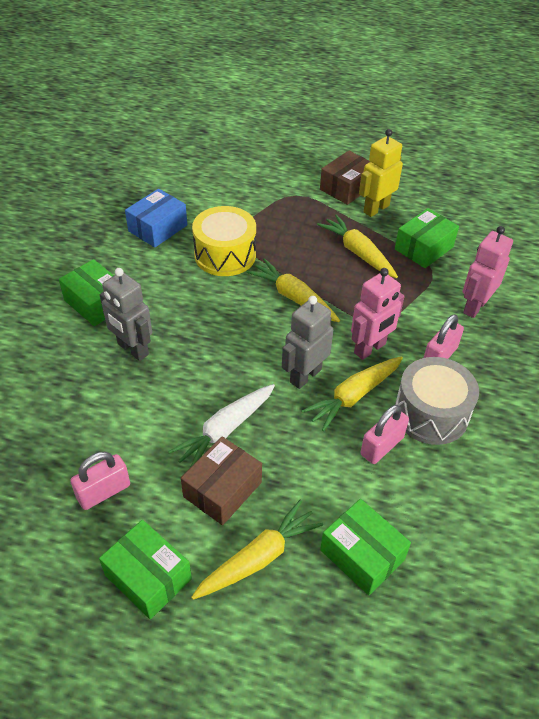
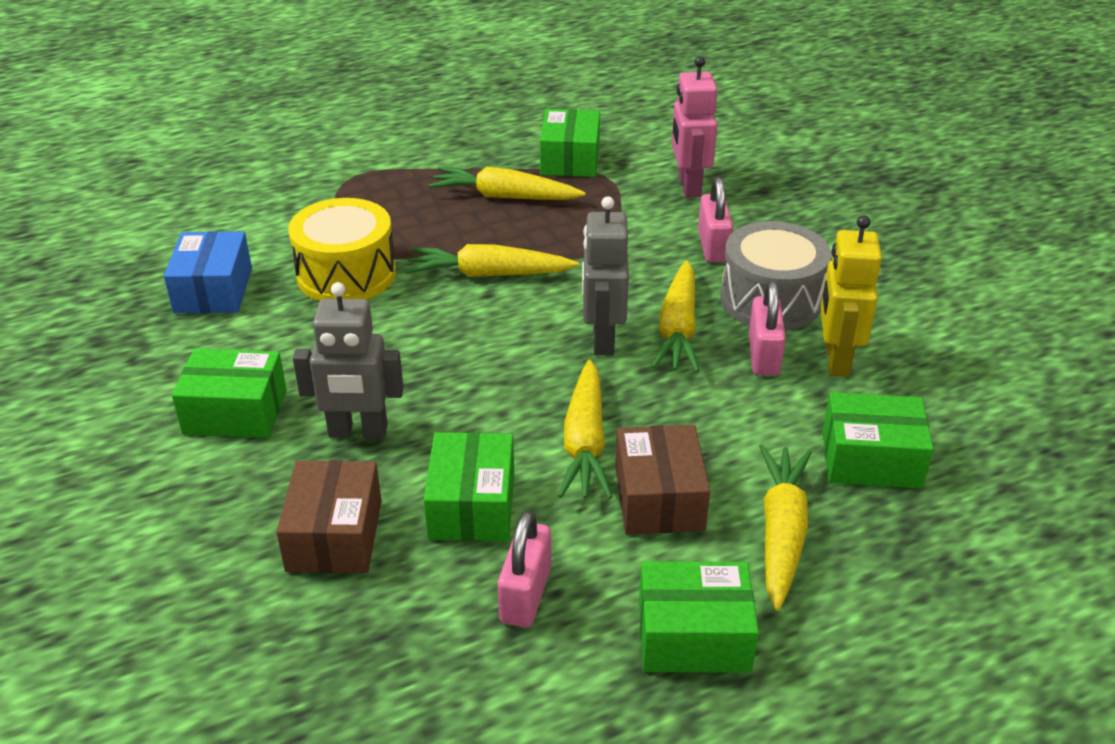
camera: 40 degrees left, 10 degrees down
(135, 426) = (471, 505): none -> green box
(225, 430) = (585, 442): white carrot -> yellow carrot
(346, 187) = (407, 141): brown box -> brown box (334, 535)
(370, 349) = (637, 277): pink robot -> none
(376, 209) = (469, 147): yellow robot -> yellow robot (836, 360)

